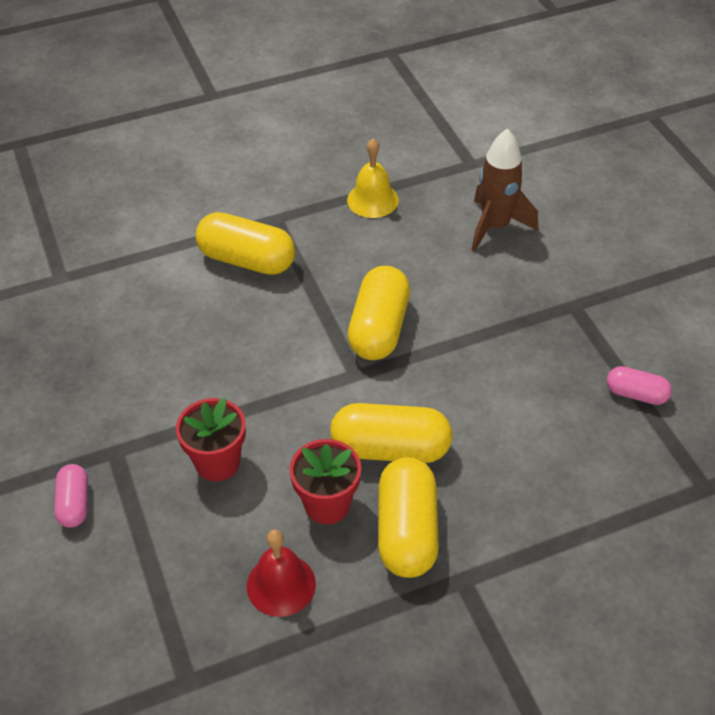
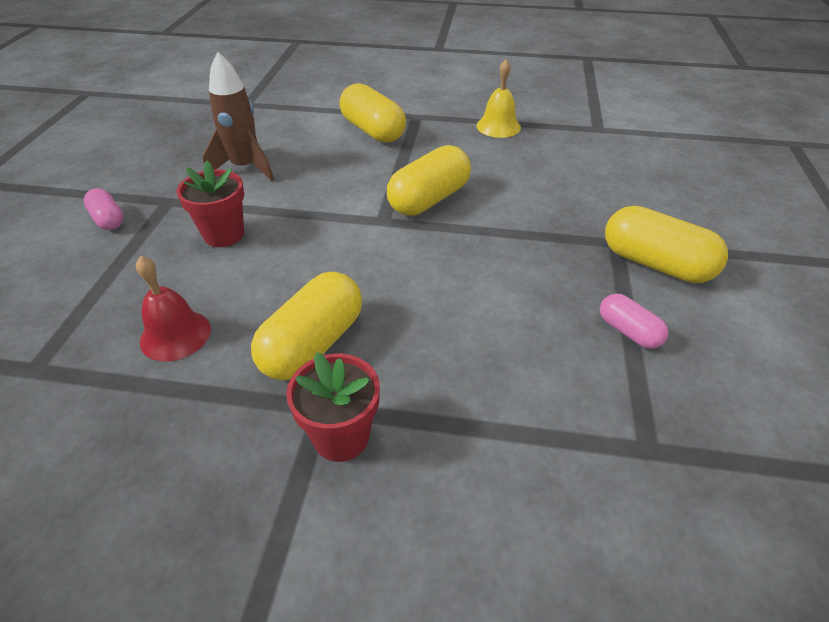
camera: 30 degrees right, 5 degrees down
(74, 503) = (108, 219): pink capsule -> pink capsule turned 60 degrees counterclockwise
(327, 504) = (270, 295): red flower pot -> red flower pot (341, 437)
(390, 448) = (359, 279): yellow capsule -> yellow capsule (655, 264)
(495, 226) = (586, 170): brown rocket -> brown rocket (245, 168)

